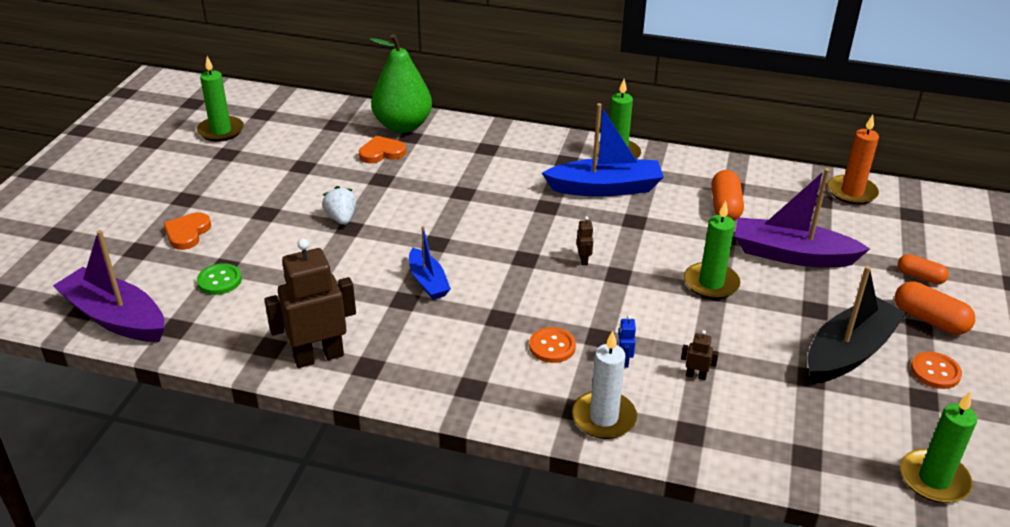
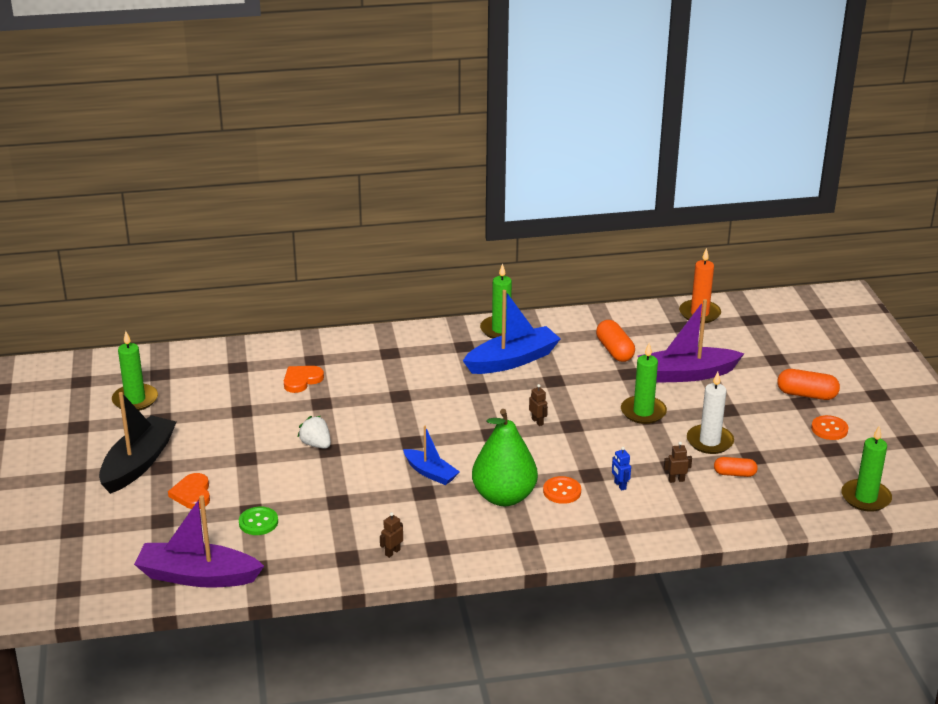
camera: 25 degrees left, 5 degrees down
(318, 356) = (392, 552): brown robot -> brown robot, size x0.41
(402, 126) = (300, 352): green pear -> green pear (504, 497)
(603, 418) = (633, 527): white candle -> white candle (709, 441)
(849, 352) = (767, 433): black boat -> black boat (138, 463)
(920, 277) = (783, 365): orange capsule -> orange capsule (734, 474)

